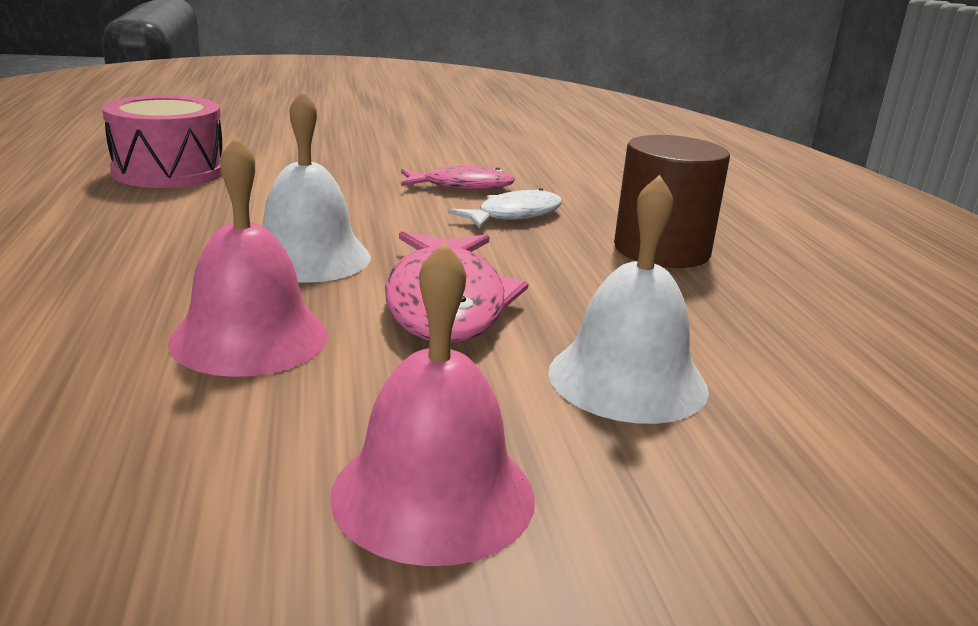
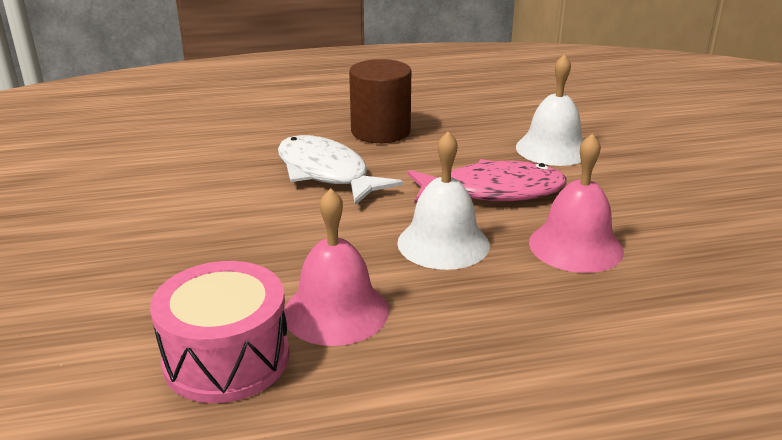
camera: 90 degrees left, 5 degrees up
(433, 494) = (673, 188): pink bell -> pink bell (336, 311)
(462, 186) = (256, 194): pink fish -> none
(514, 215) = (326, 173): white fish -> white fish, size x1.60

